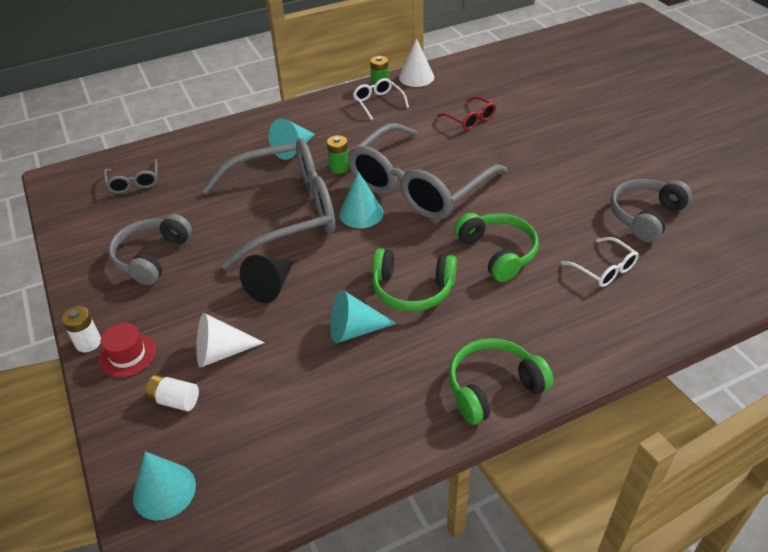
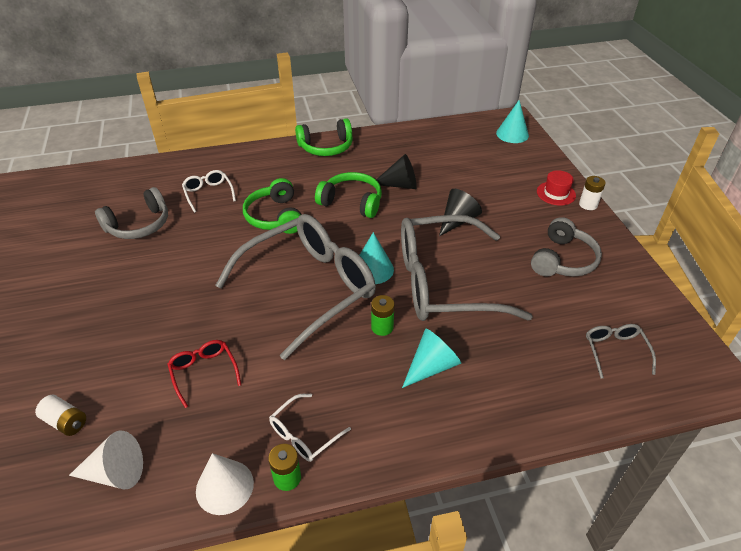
camera: 170 degrees left, 0 degrees up
(174, 400) = (516, 167): white battery -> white battery (65, 422)
(221, 352) = (491, 186): white cone -> white cone (115, 473)
(354, 330) = (400, 185): turquoise cone -> black cone
(378, 102) = (304, 434): white glasses -> white glasses turned 60 degrees clockwise

